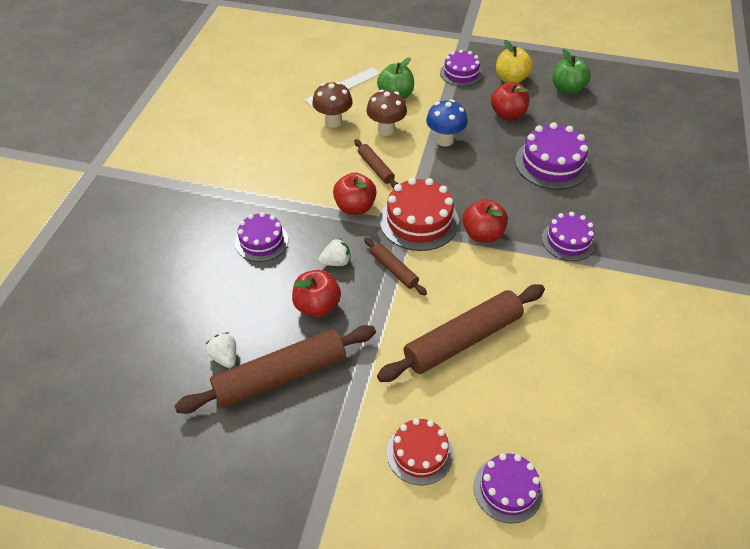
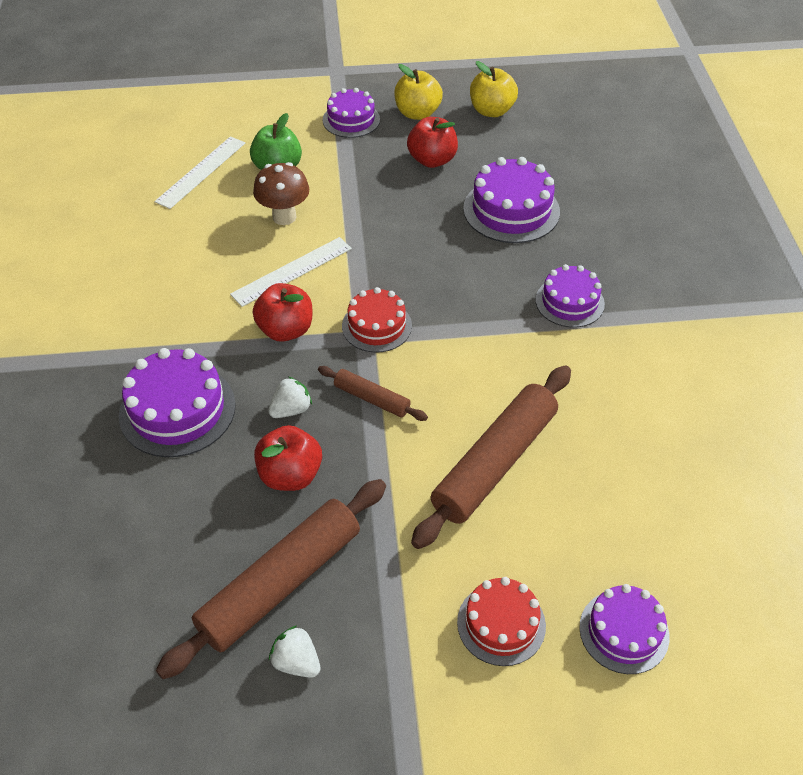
camera: 20 degrees left, 0 degrees up
(225, 357) = (193, 582): white strawberry -> white strawberry (296, 662)
(261, 241) = (177, 410): purple cake -> purple cake, size x1.53
(333, 122) = (208, 222): brown mushroom -> none
(376, 168) = (292, 271): brown rolling pin -> white ruler
(419, 221) = (377, 326): red cake -> red cake, size x0.65
(444, 140) = (366, 212): blue mushroom -> none
(482, 234) = (464, 322): red apple -> none
(567, 89) = (491, 111): green apple -> yellow apple

